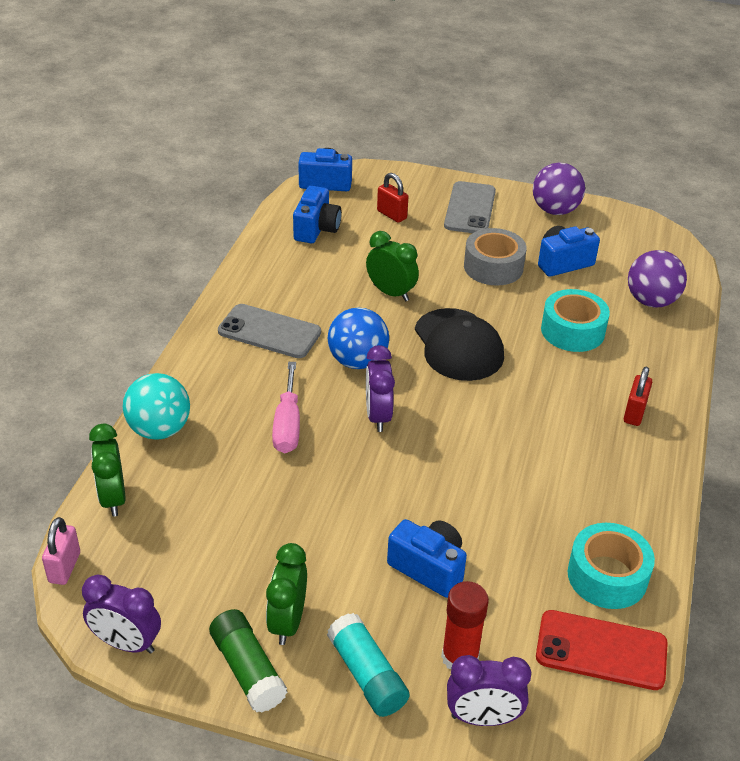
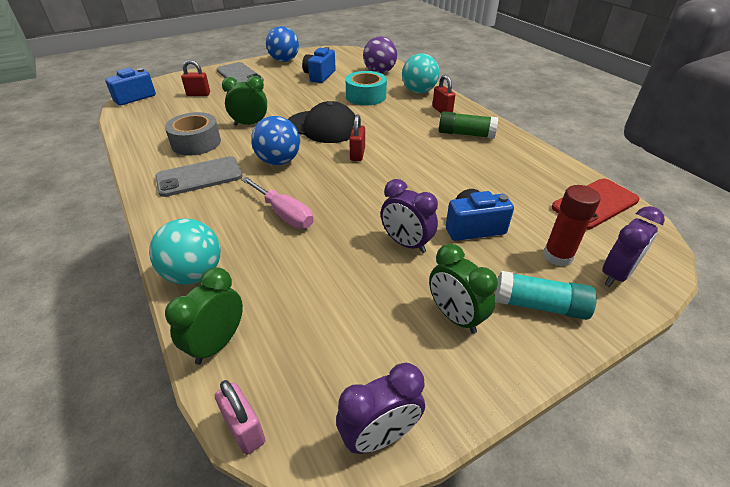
camera: 45 degrees left, 0 degrees up
(113, 498) = (217, 343): green clock -> green clock turned 90 degrees clockwise
(247, 670) = (481, 368): green glue stick -> green glue stick (466, 134)
(316, 229) = (158, 118): blue camera -> none
(378, 416) = (331, 178): purple clock -> purple clock (406, 243)
(443, 406) = (357, 154): none -> red padlock
(493, 267) = (289, 91): grey tape -> grey tape (196, 143)
(555, 210) = (284, 60): purple ball -> blue ball
(607, 576) = (542, 174): turquoise tape -> none
(653, 365) = (418, 91): none -> turquoise ball

